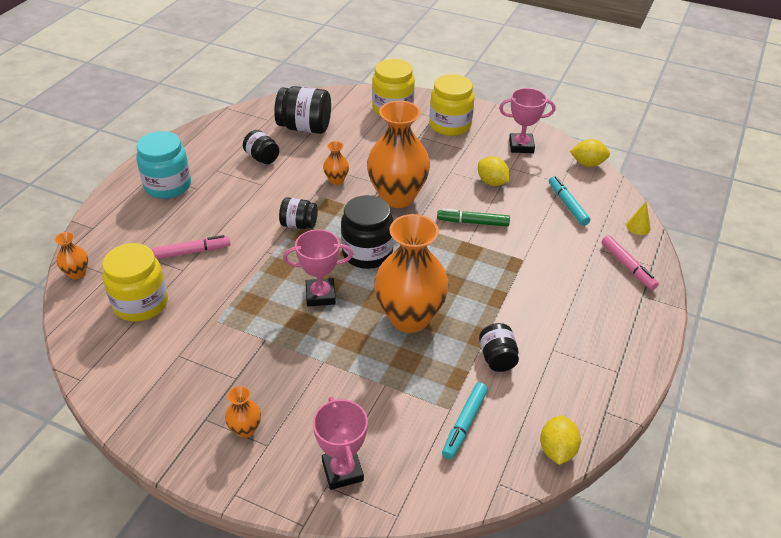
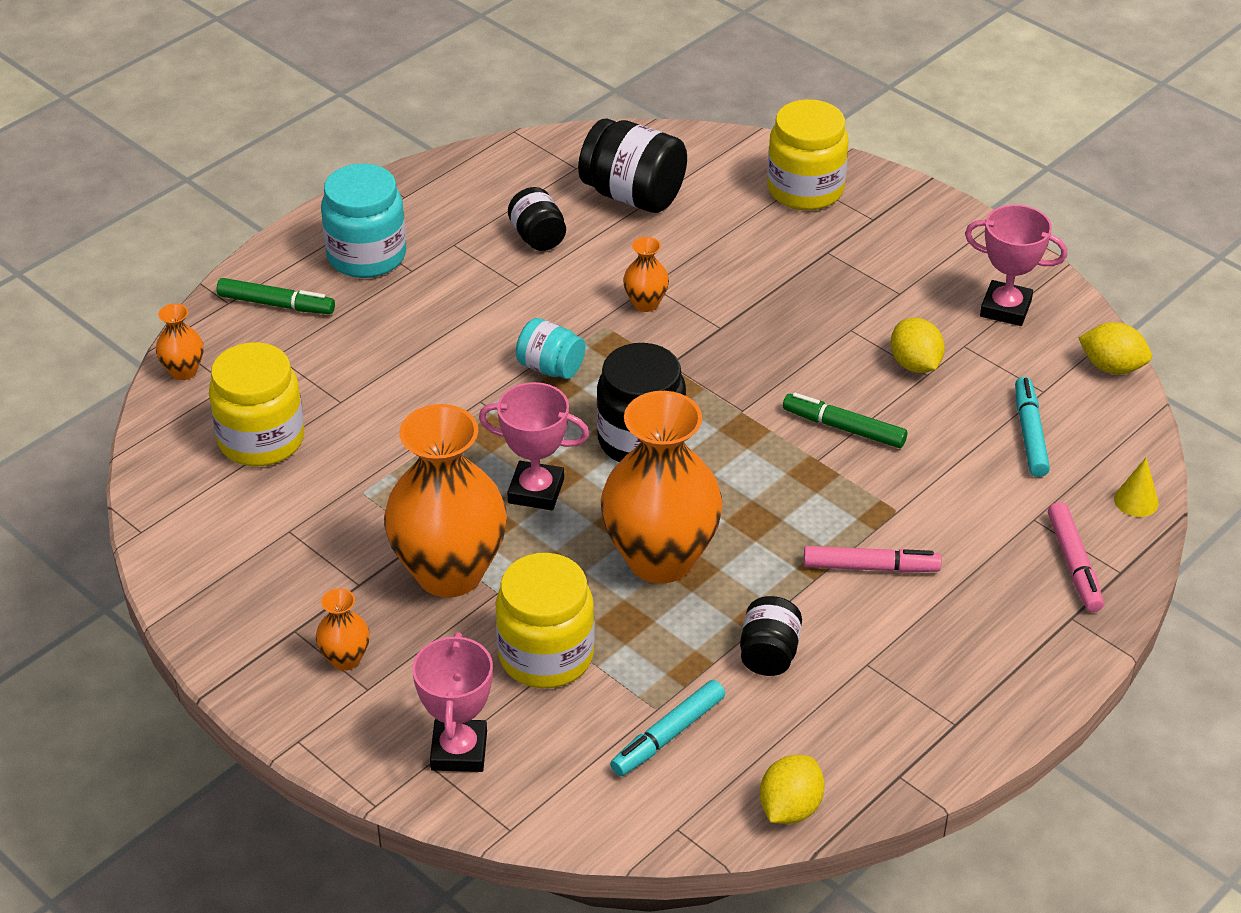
camera: 20 degrees right, 0 degrees up
(123, 223) = (276, 304): none -> green marker
(192, 251) = (366, 375): pink marker -> pink marker (870, 567)
(299, 224) = (550, 367): black jar -> turquoise jar
(397, 197) = (735, 355): orange vase -> orange vase (449, 573)
(450, 125) = (895, 242): yellow jar -> yellow jar (546, 655)

